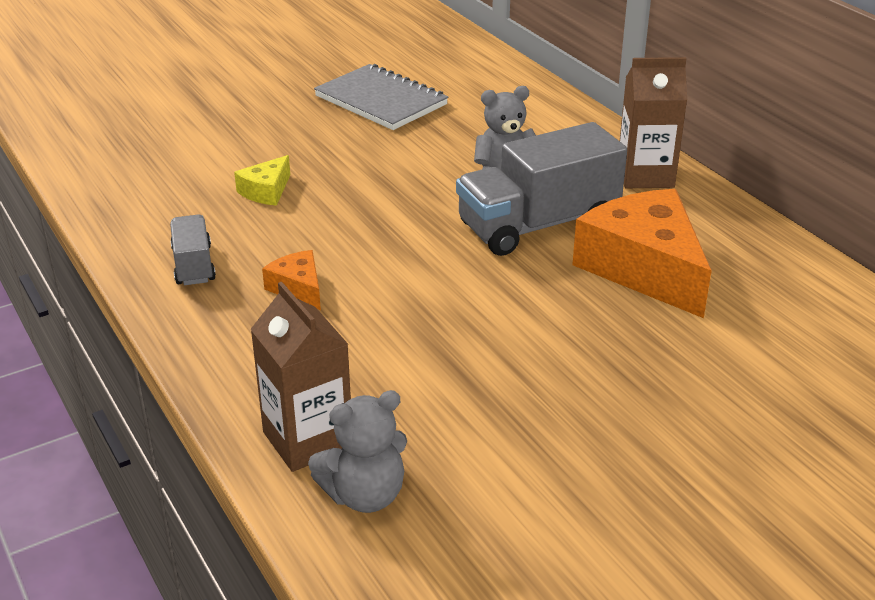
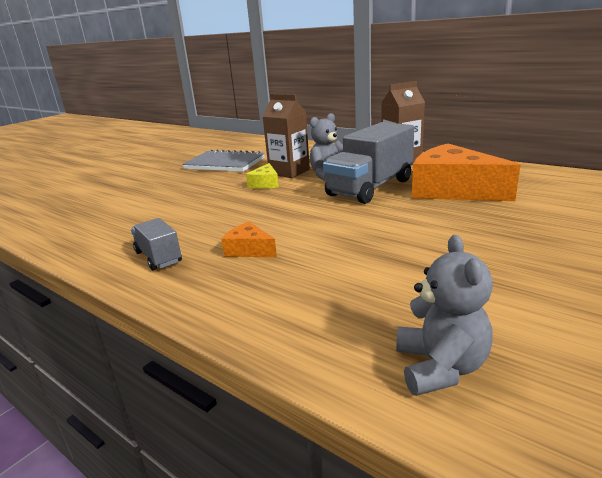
camera: 20 degrees left, 10 degrees down
(266, 191) = (184, 210): yellow cheese -> yellow cheese (265, 184)
(308, 440) = (348, 340): brown carton -> brown carton (289, 172)
(365, 495) = (440, 367): grey teddy bear -> grey teddy bear turned 45 degrees counterclockwise

